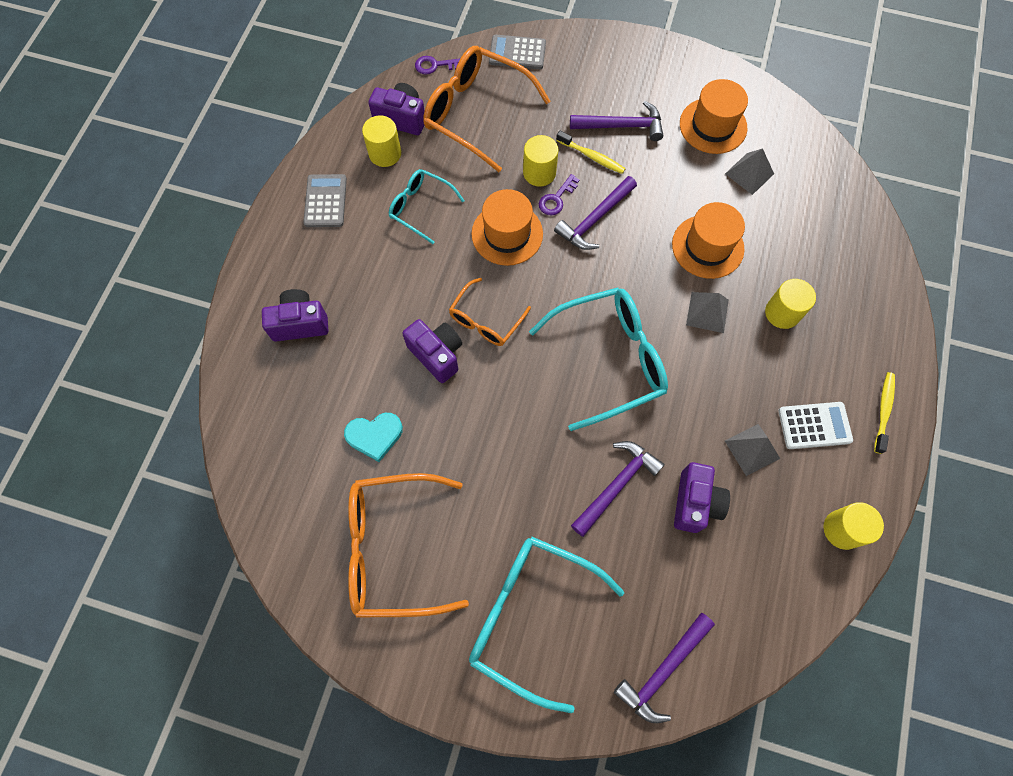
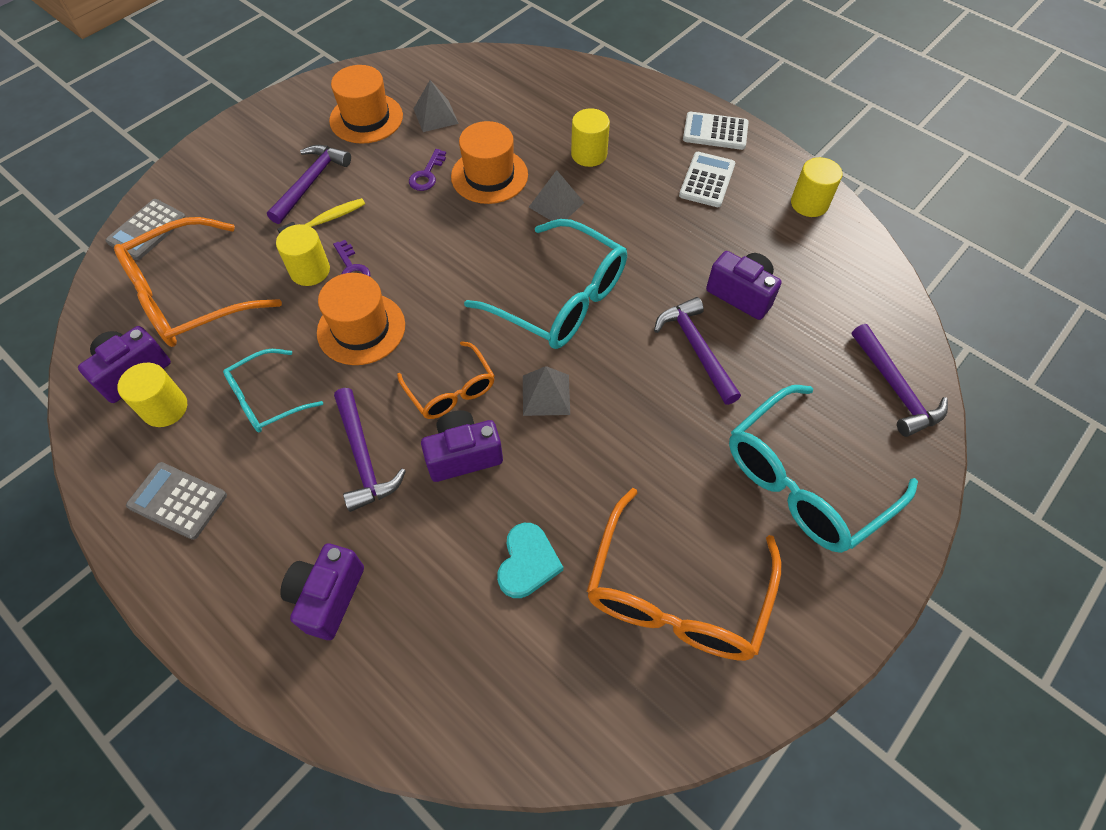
camera: 65 degrees left, 10 degrees down
(435, 65) = (92, 310): purple key -> purple key (427, 174)
(595, 219) = (399, 247): purple hammer -> purple hammer (363, 457)
(609, 359) = (561, 299): turquoise glasses -> turquoise glasses turned 120 degrees clockwise
(752, 449) = (709, 231): grey pyramid -> grey pyramid (546, 395)
(883, 410) = (715, 132): yellow toothbrush -> white calculator

